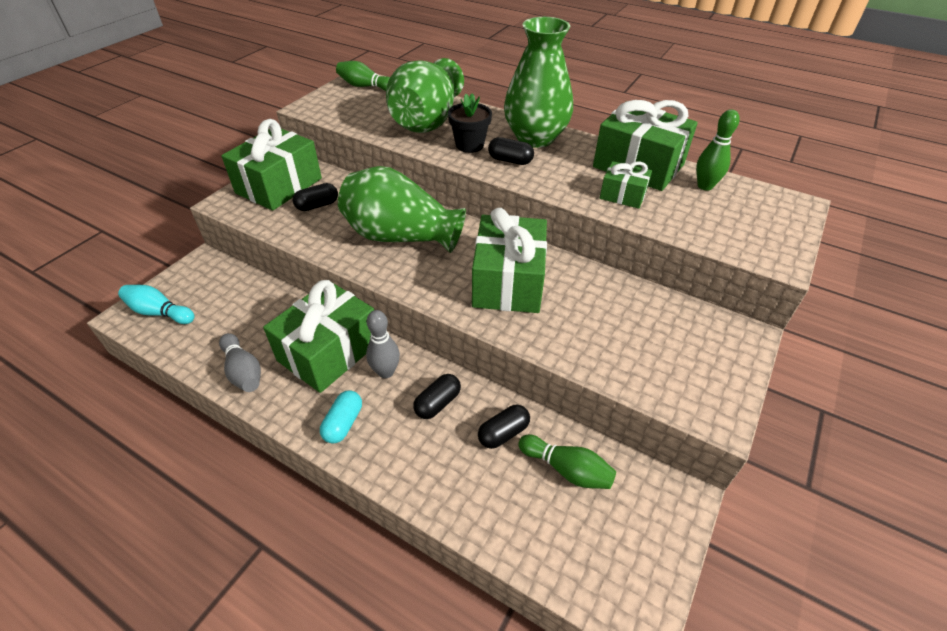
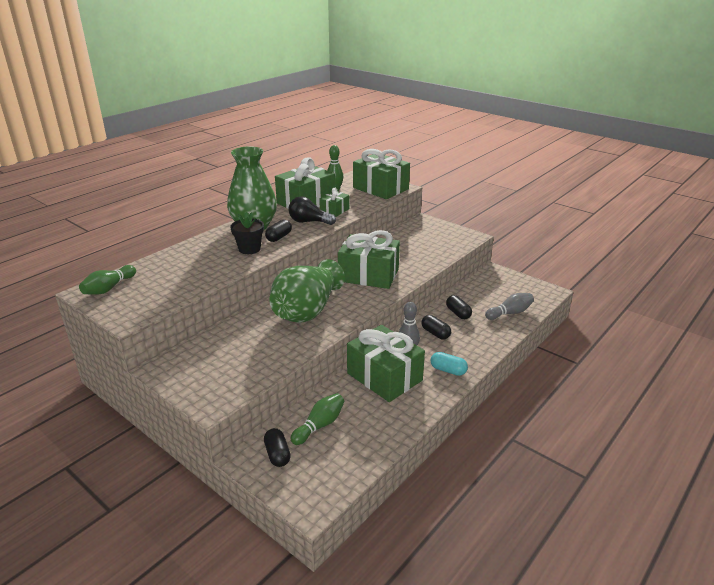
camera: 80 degrees left, 15 degrees down
(159, 312) = (314, 482): turquoise bowling pin -> none
(243, 371) = (396, 419): grey bowling pin -> grey bowling pin (510, 313)
(279, 186) = (201, 372): green gift -> green gift (381, 188)
(317, 205) = (246, 349): black capsule -> black capsule (277, 454)
(427, 121) = (200, 262): green vase -> none
(567, 469) = (480, 297): green bowling pin -> green bowling pin (319, 425)
(570, 177) = (309, 222): none -> black light bulb

